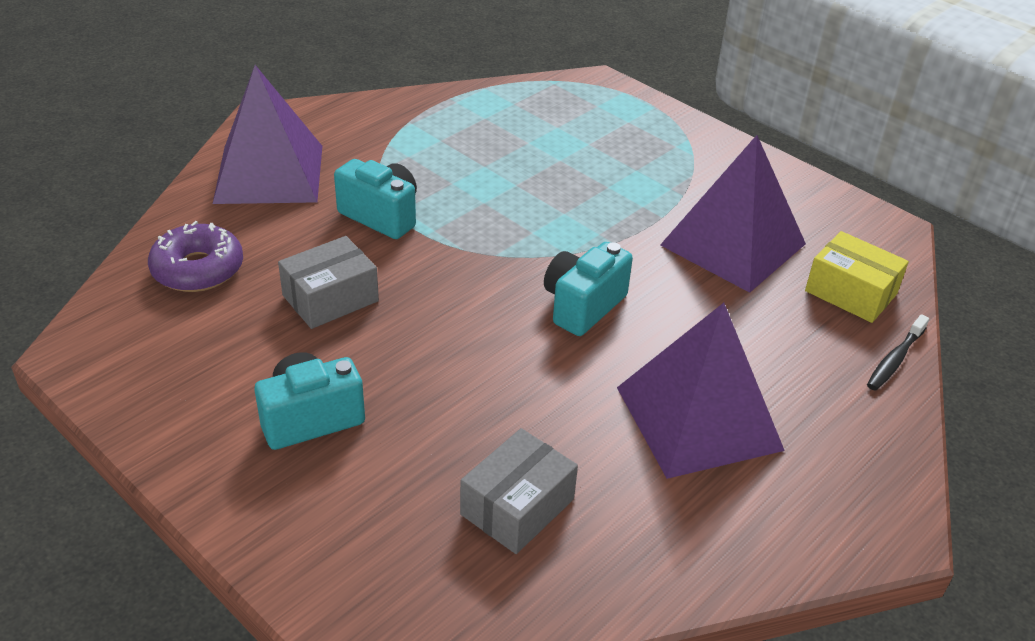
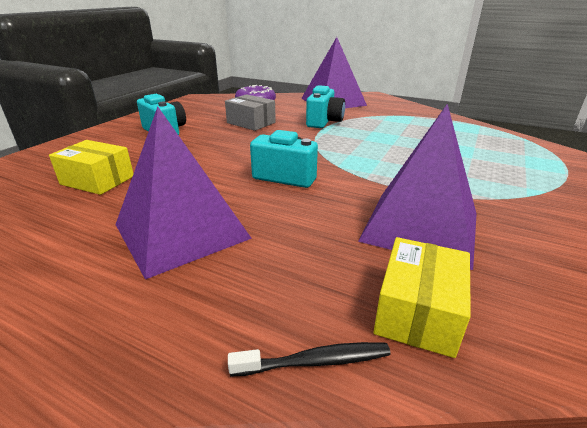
camera: 75 degrees right, 10 degrees down
(517, 506) = (97, 180): grey box -> yellow box
(895, 359) = (315, 361): black toothbrush -> black toothbrush turned 150 degrees clockwise

